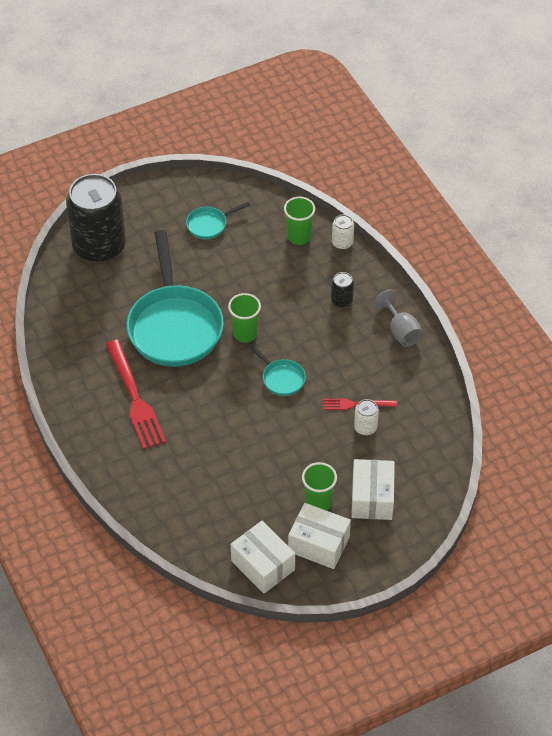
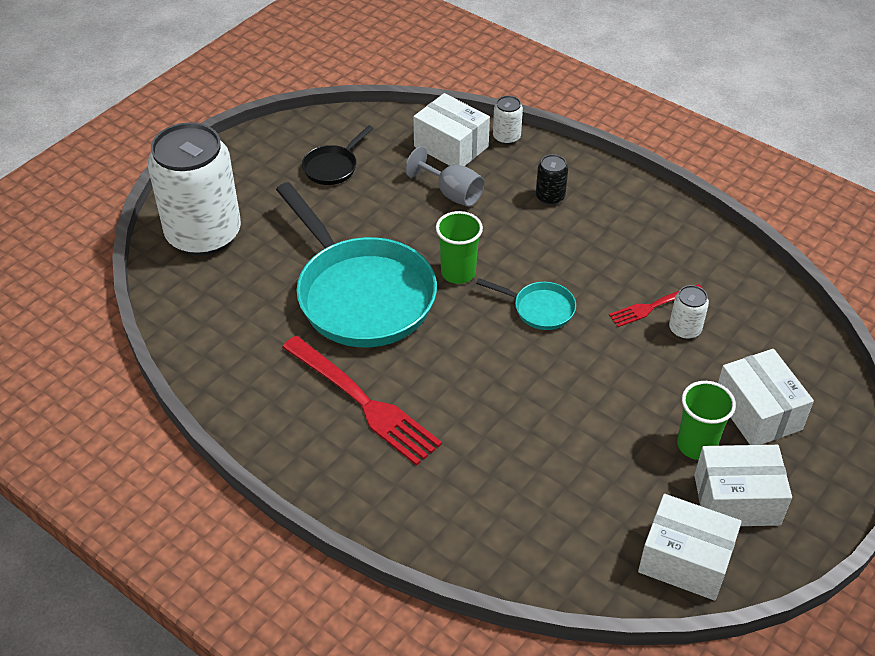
camera: 25 degrees left, 5 degrees down
(99, 246) = (204, 234): black can -> white can
(209, 224) = (333, 167): turquoise pan -> black pan
(299, 237) = (451, 146): green cup -> white box
(401, 331) = (643, 207): grey goblet -> grey goblet (452, 193)

